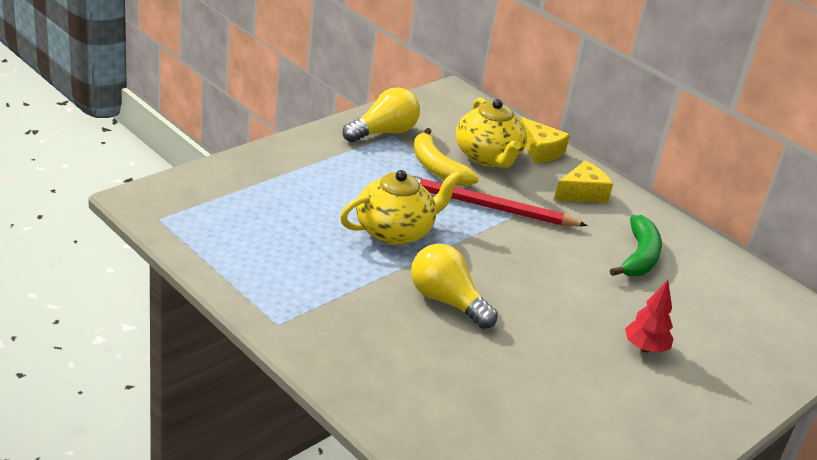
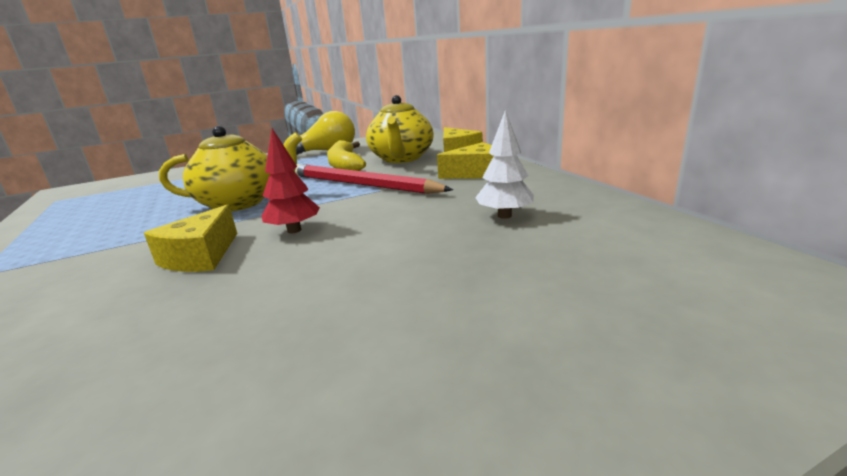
camera: 25 degrees right, 10 degrees down
(446, 301) = (201, 256): yellow light bulb -> yellow cheese
(639, 257) = (504, 215): green banana -> white tree
(645, 348) = (426, 320): red tree -> red tree (294, 230)

